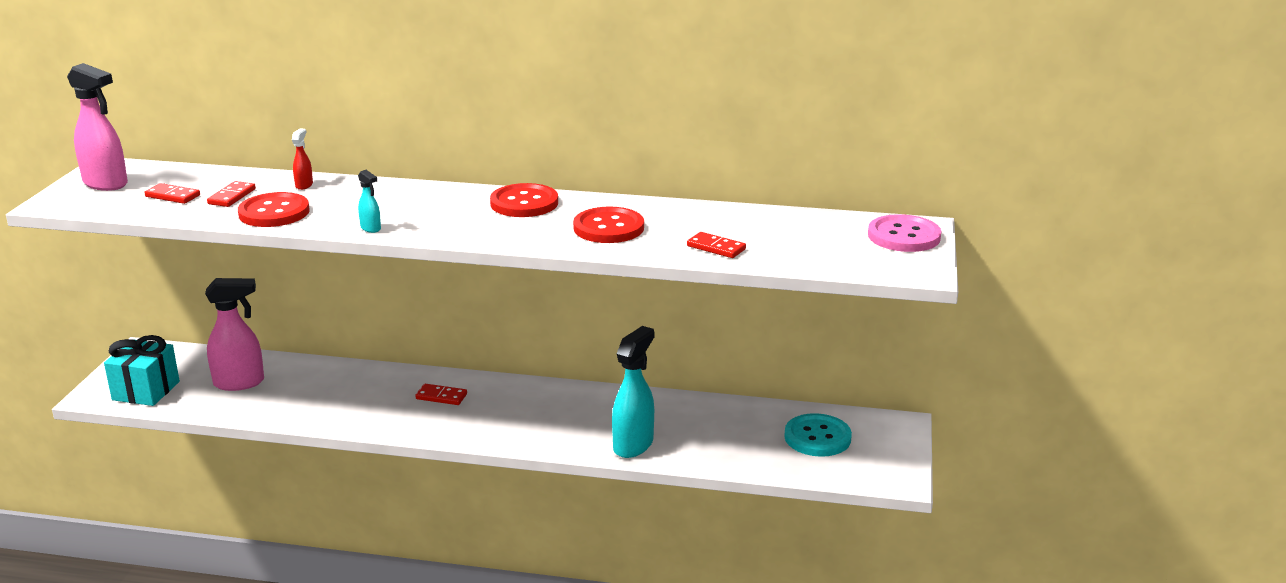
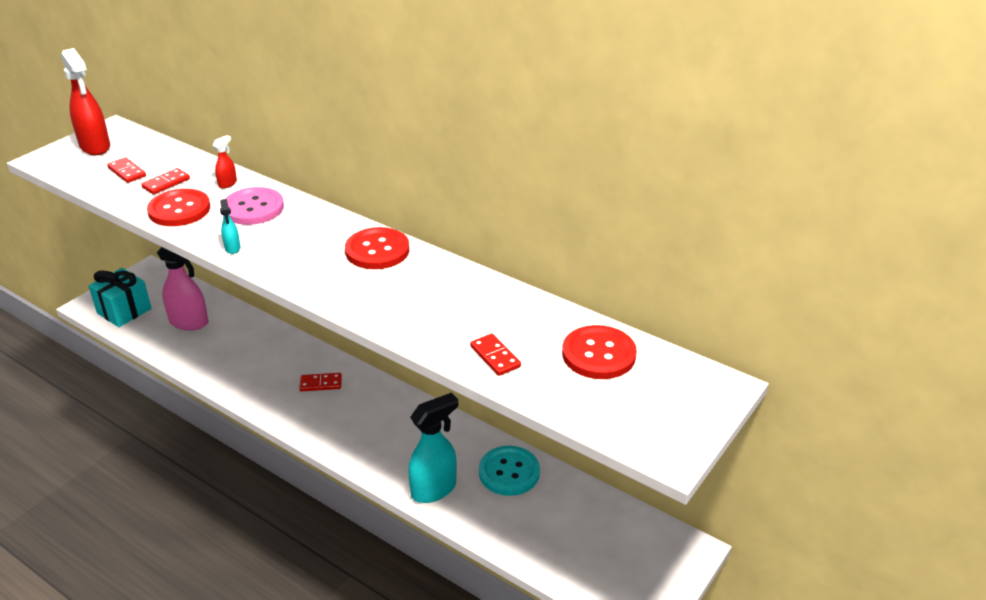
camera: 25 degrees right, 10 degrees up
(106, 184) = (95, 147): pink spray bottle -> red spray bottle
(441, 396) = (321, 383): red domino -> red domino turned 45 degrees counterclockwise
(608, 228) = (421, 302): red button -> red button (598, 354)
(817, 437) = (601, 538): turquoise button -> turquoise button (509, 472)
(904, 236) = (692, 395): pink button -> pink button (253, 208)

